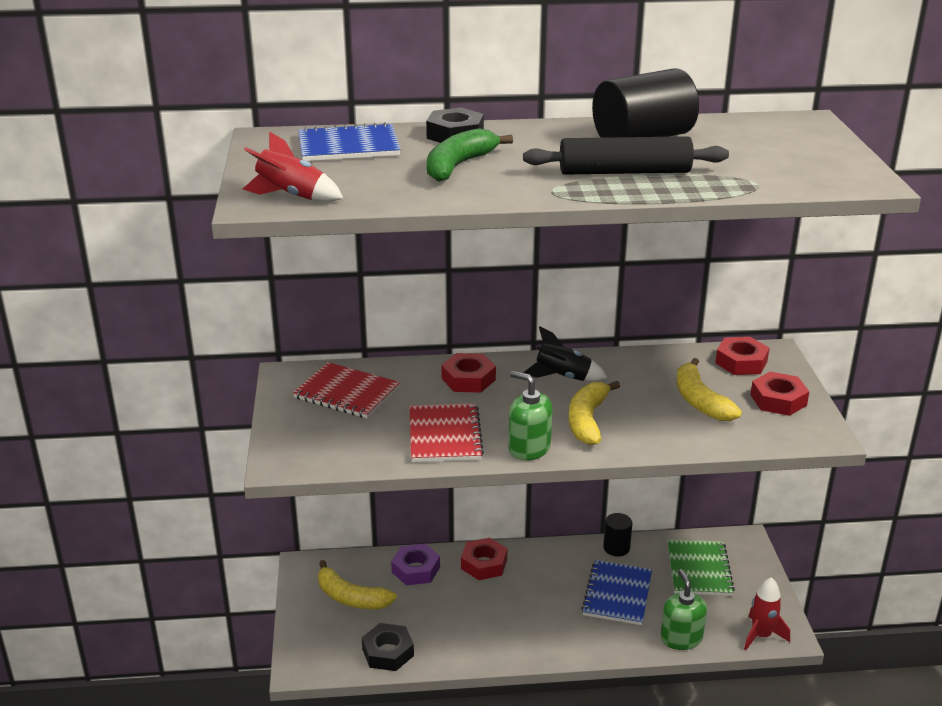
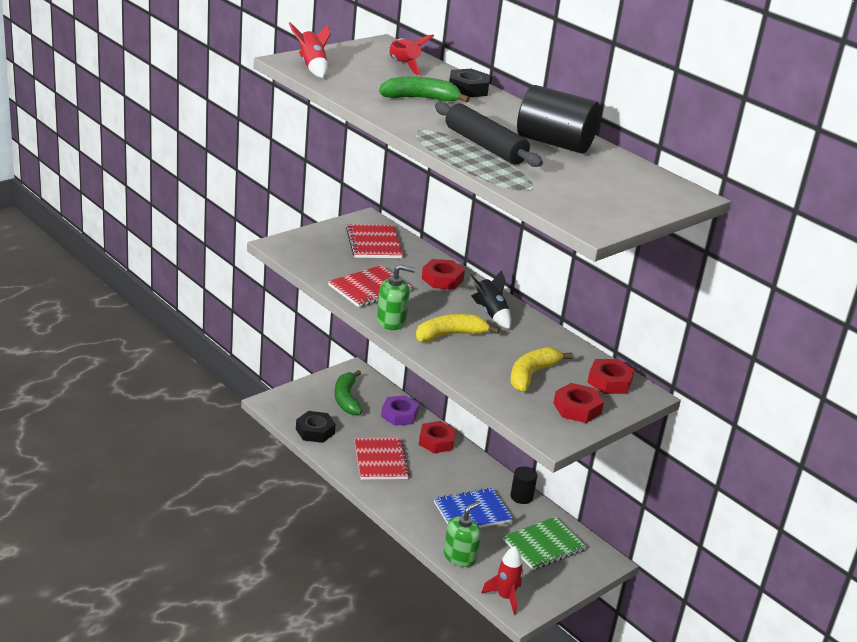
camera: 50 degrees right, 0 degrees up
(348, 146) = (403, 65): blue notebook -> red rocket
(351, 598) = (346, 399): yellow banana -> green banana
(482, 622) = (380, 460): none -> red notebook
(529, 448) = (391, 321): green soap dispenser -> green soap dispenser turned 90 degrees clockwise

